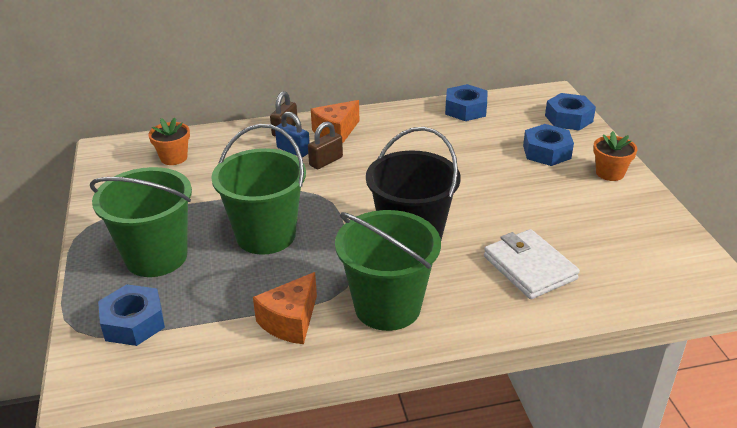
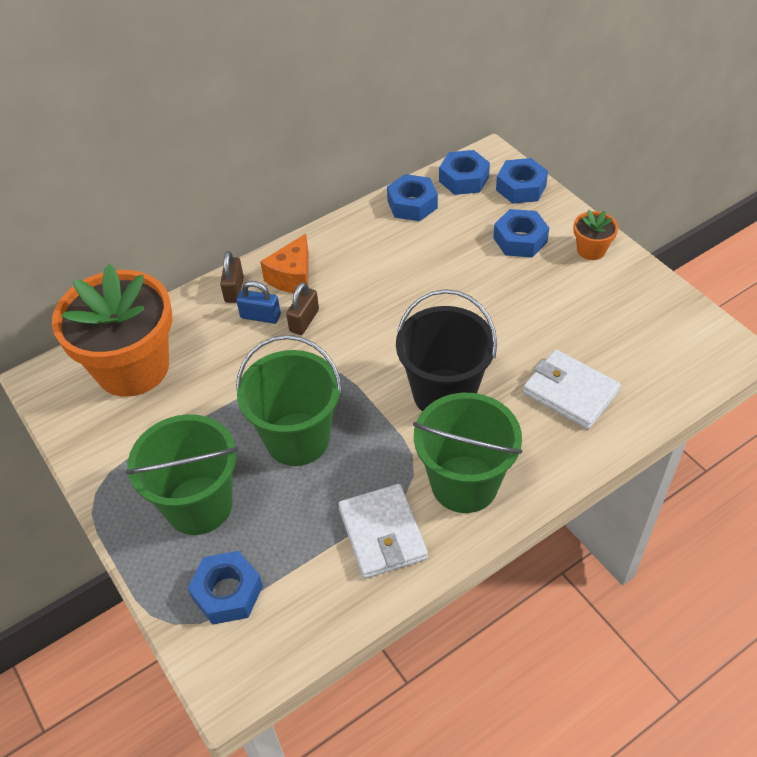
camera: 20 degrees left, 15 degrees up
(174, 158) = (132, 367): orange flower pot -> orange flower pot, size x2.37
(290, 321) = (382, 534): orange cheese -> white wallet
(520, 103) = (464, 179): none -> blue nut

